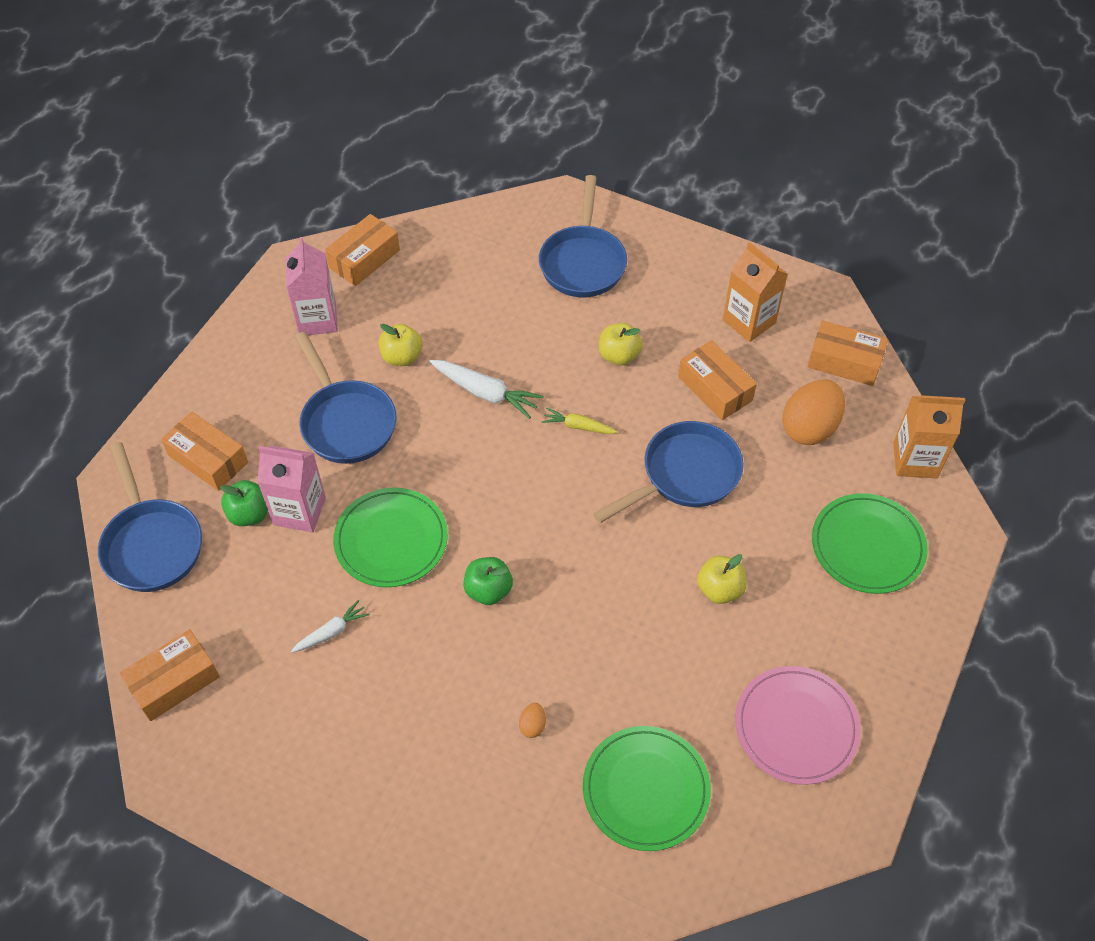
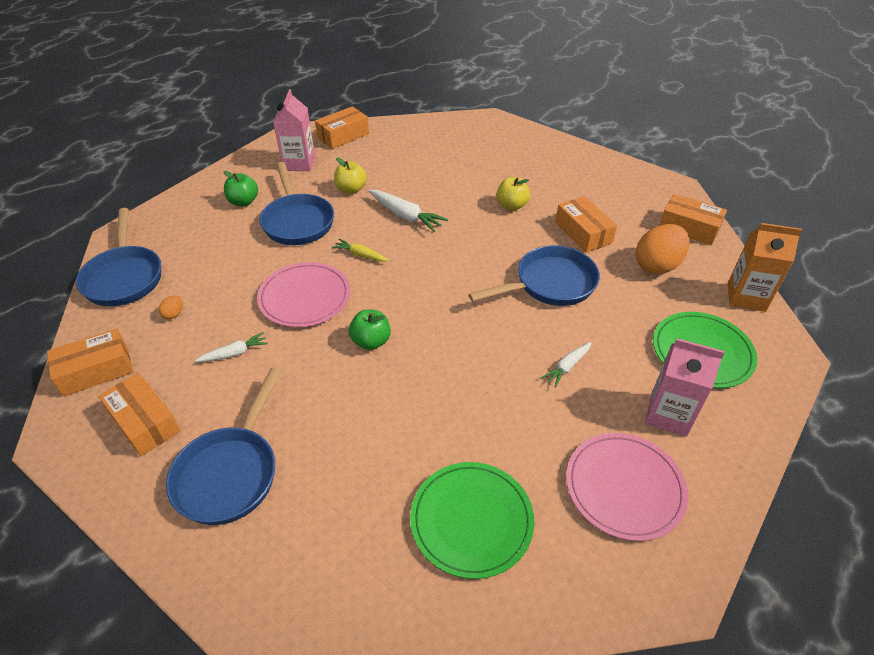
camera: 10 degrees right, 10 degrees down
(208, 459) = (189, 231): orange box -> orange box (144, 422)
(250, 514) = (204, 268): green apple -> green apple (243, 202)
(299, 511) = (242, 270): pink carton -> pink carton (668, 414)
(391, 540) = (305, 297): green plate -> pink plate
(532, 725) = (380, 448): orange egg -> orange egg (174, 314)
(578, 426) = (471, 244): yellow carrot -> yellow carrot (360, 255)
(583, 262) = (496, 152): blue pan -> blue pan (230, 472)
(719, 589) = (567, 367): yellow apple -> white carrot
(749, 321) = (615, 196): orange carton -> none

